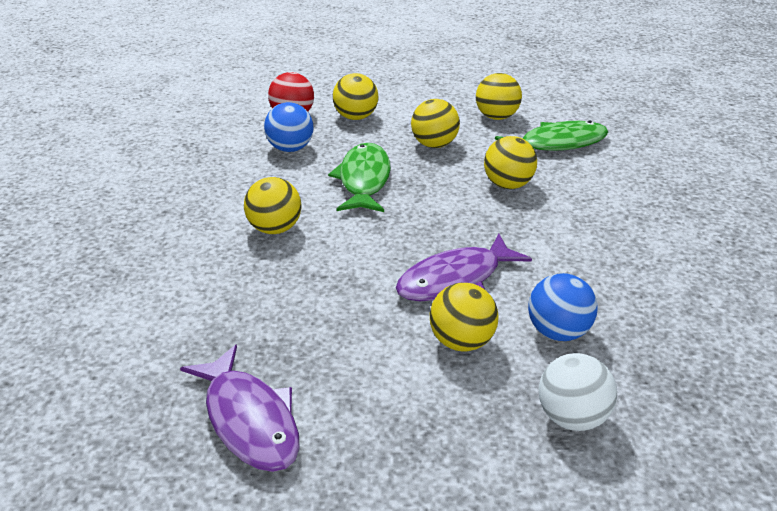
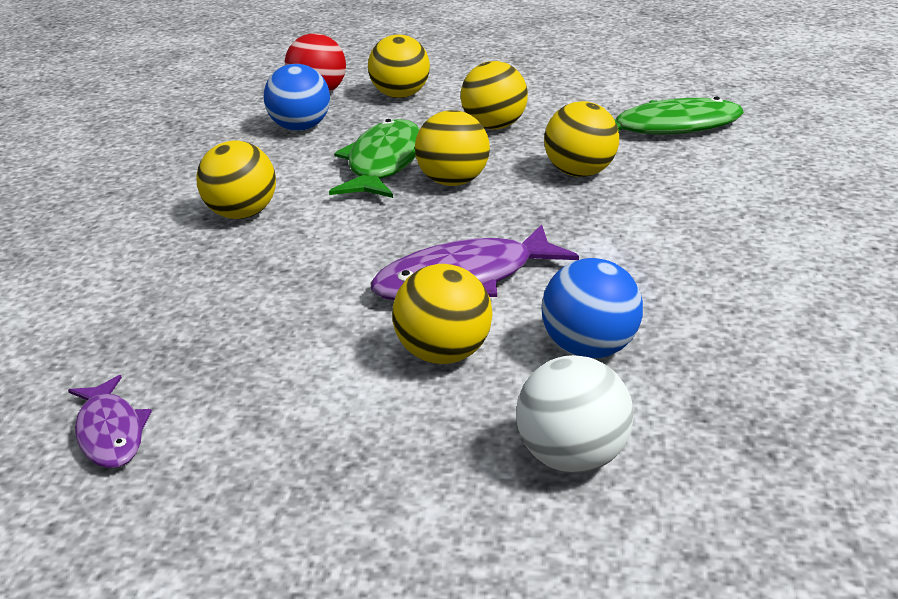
camera: 10 degrees right, 5 degrees down
(249, 420) = (110, 433): purple fish -> purple fish, size x0.60
(496, 117) = (593, 97): yellow ball -> yellow ball (453, 182)

